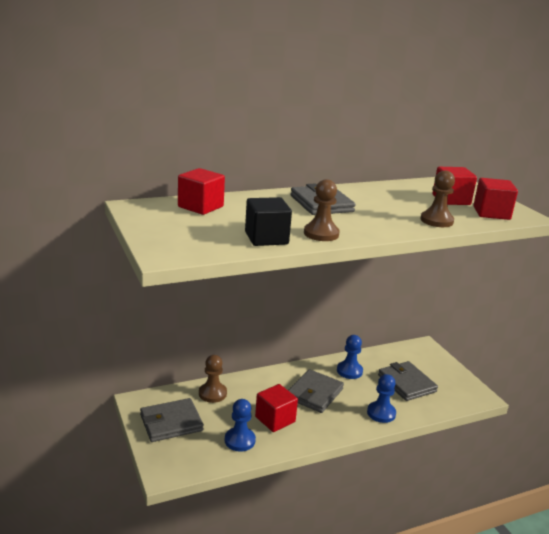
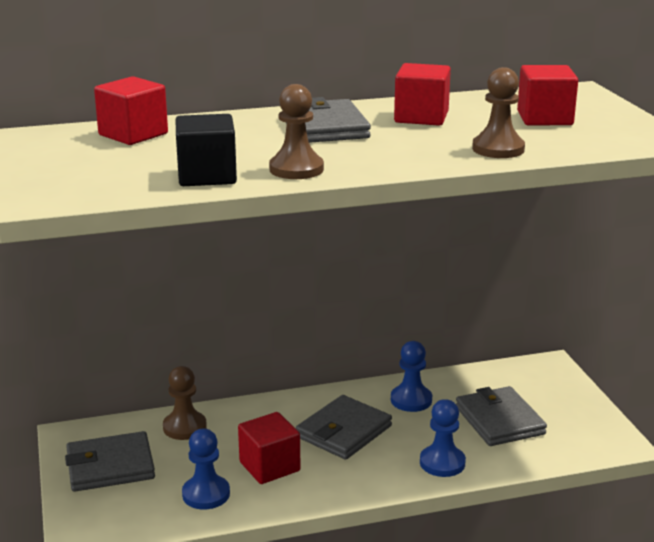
camera: 10 degrees right, 0 degrees up
(491, 213) = (600, 137): red cube -> red cube (421, 117)

